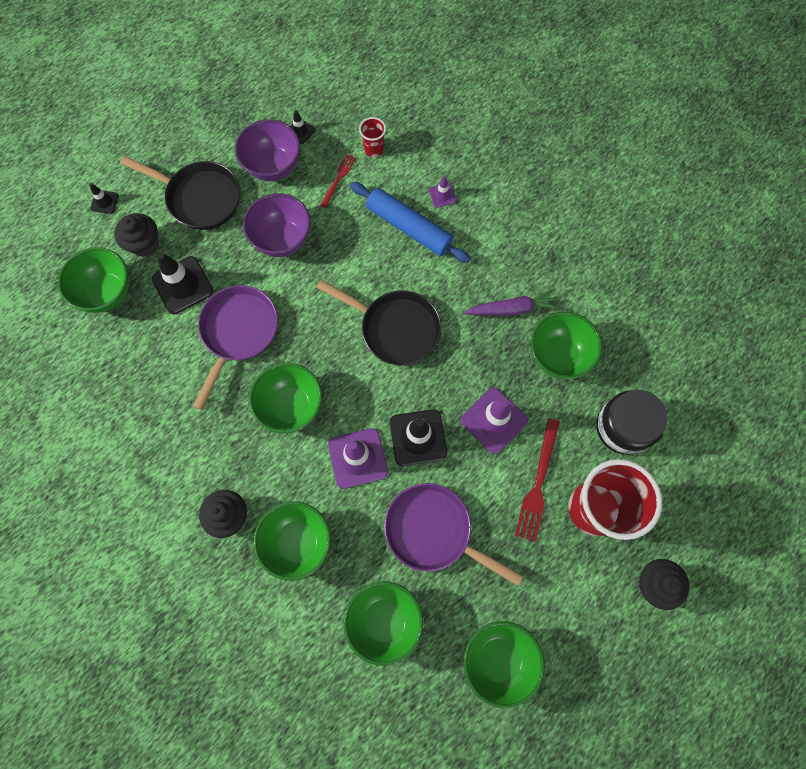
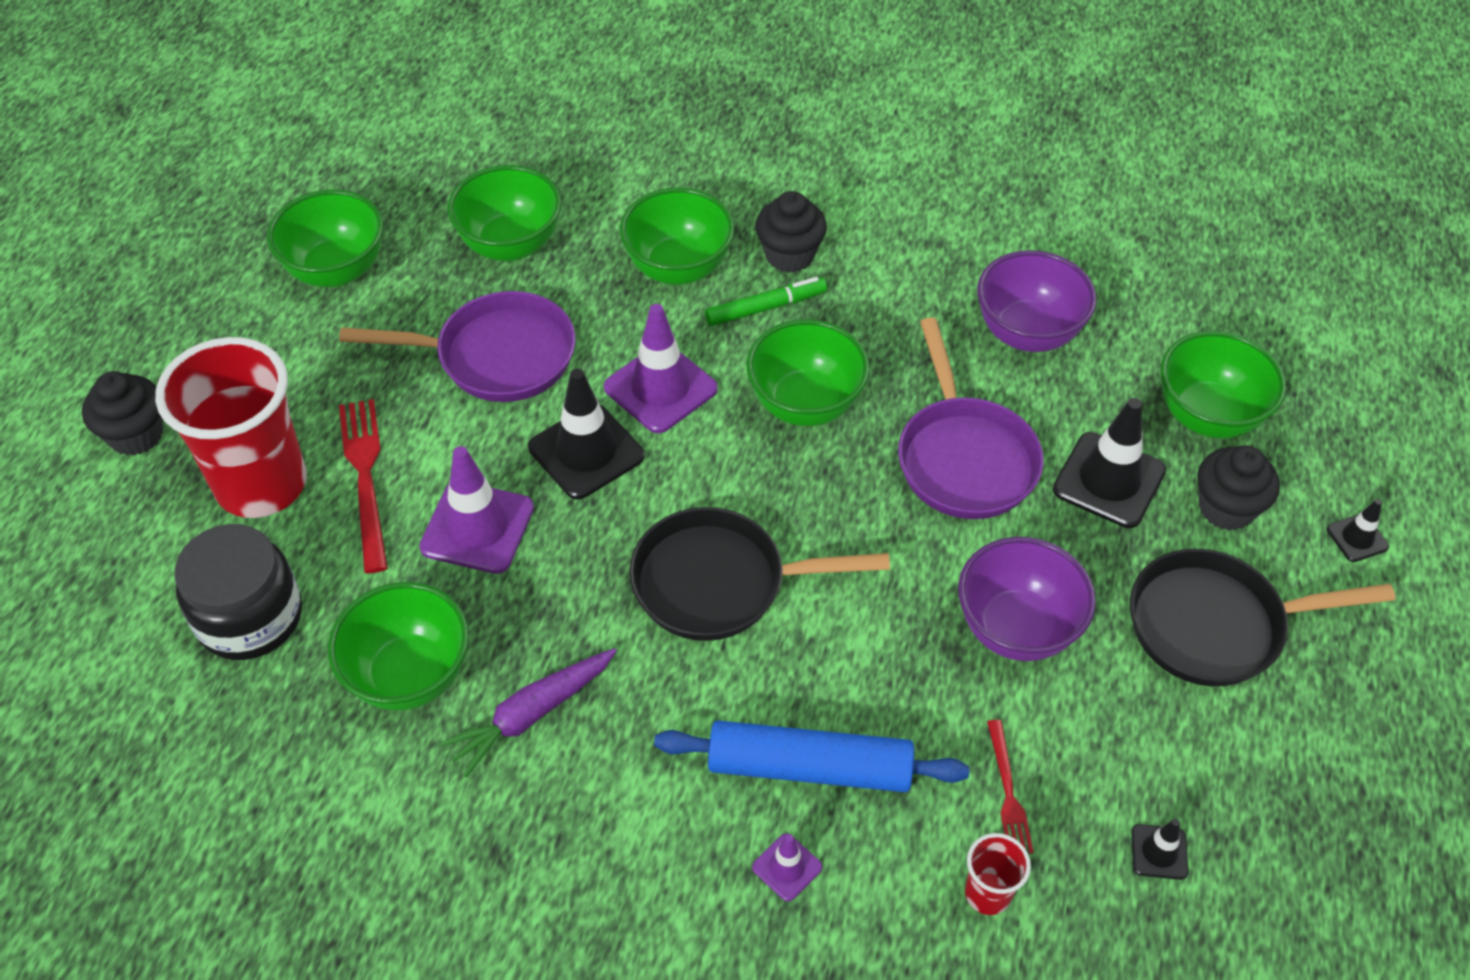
camera: 150 degrees right, 20 degrees down
(268, 483) = (766, 308): none -> green marker
(273, 166) = (1145, 751): purple bowl -> purple bowl (1027, 333)

